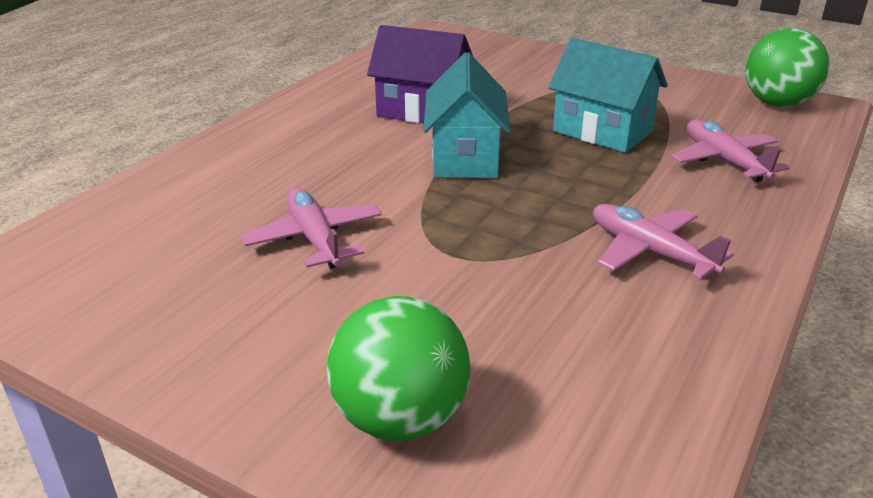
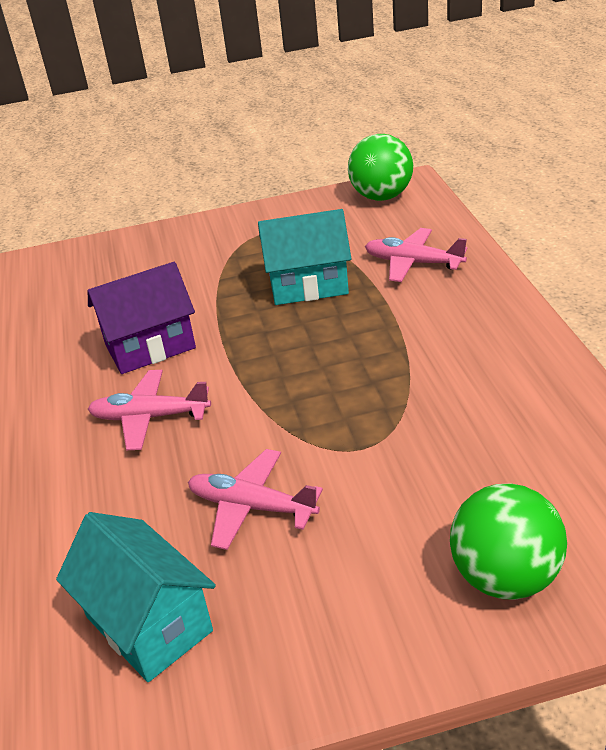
camera: 40 degrees left, 5 degrees up
(465, 158) = (249, 367): turquoise house -> turquoise house (149, 623)
(650, 252) = (467, 361): pink plane -> pink plane (150, 417)

